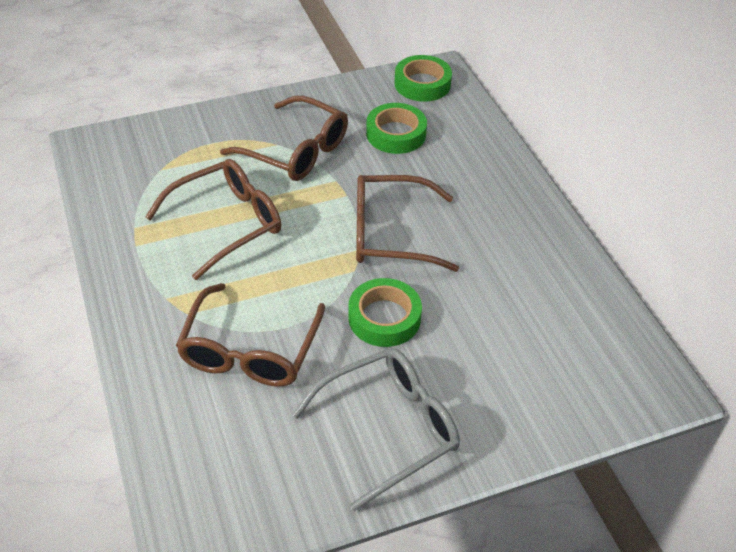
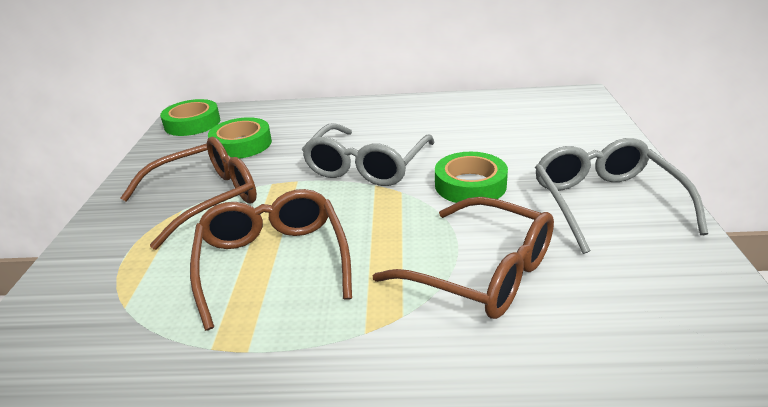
camera: 65 degrees left, 15 degrees down
(389, 234) = (366, 167): brown glasses -> grey glasses

